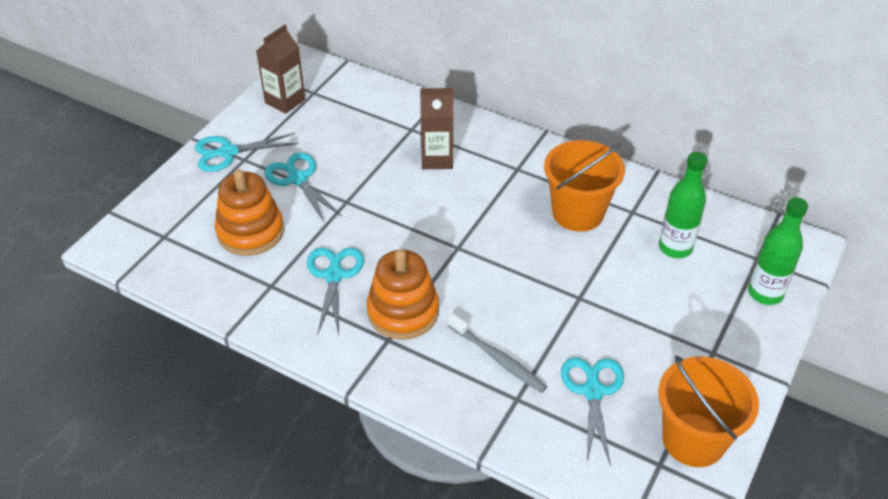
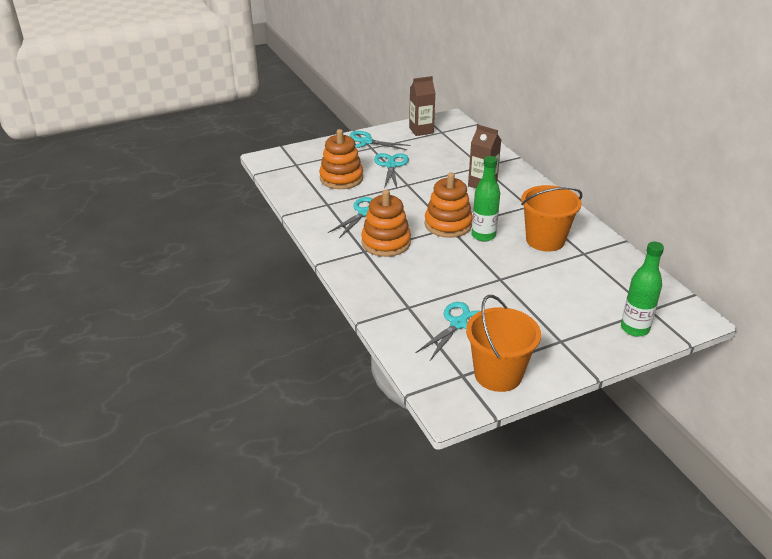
camera: 35 degrees right, 10 degrees down
(451, 243) = (448, 224): none -> orange stacking toy
(498, 359) = (417, 285): grey toothbrush -> none
(675, 247) = (594, 281): green bottle -> green bottle (483, 235)

